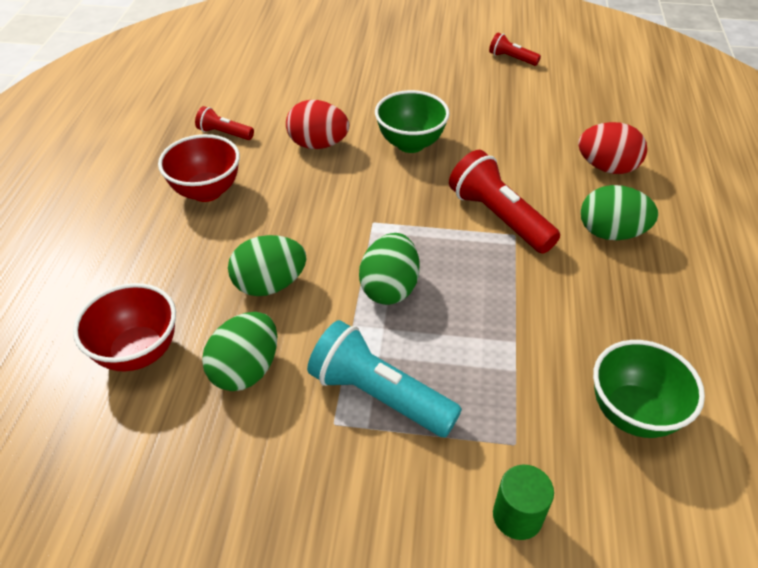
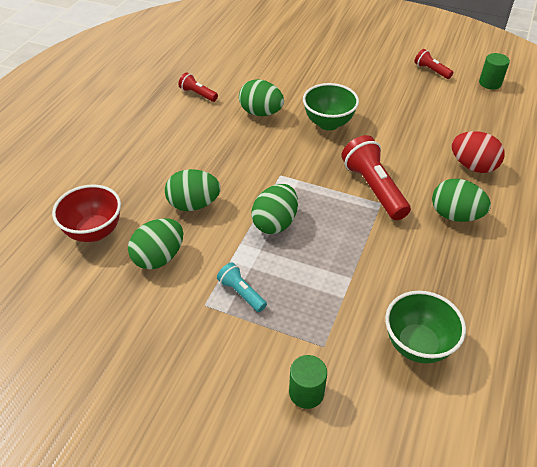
camera: 15 degrees right, 0 degrees up
(206, 191) = (172, 133): red bowl -> none
(318, 144) = (261, 113): red egg -> green egg
(379, 395) = (241, 293): turquoise flashlight -> turquoise flashlight, size x0.53
(585, 63) = (490, 83): none -> green cylinder

